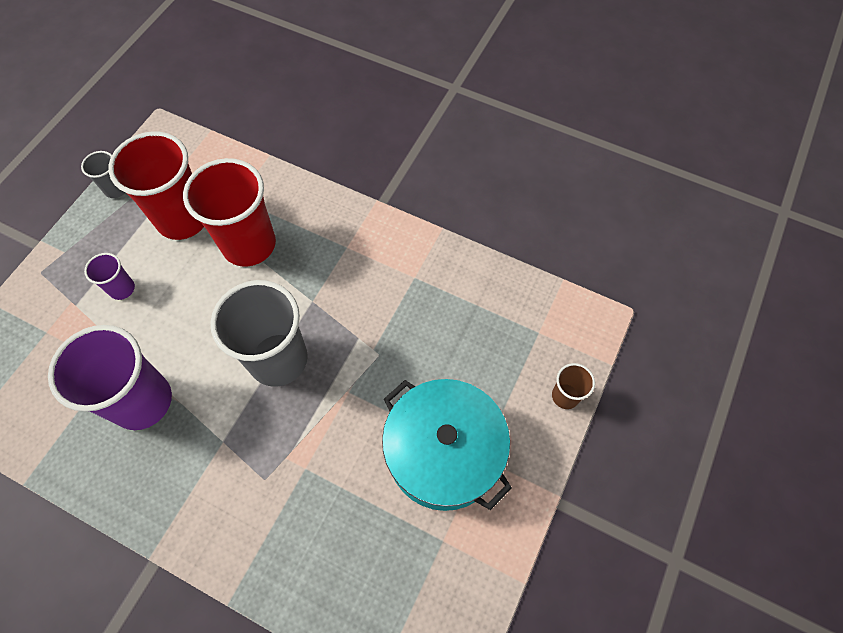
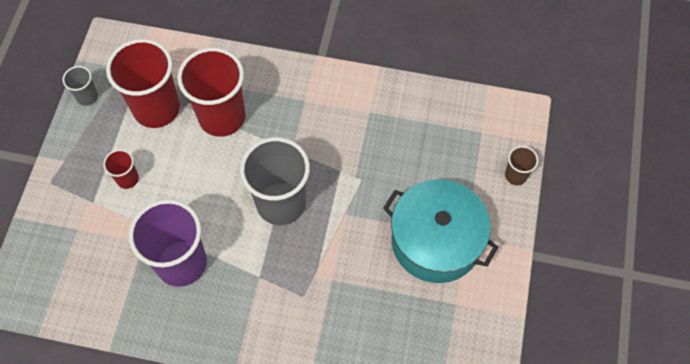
camera: 15 degrees left, 0 degrees up
(122, 289) = (127, 179): purple cup -> red cup

